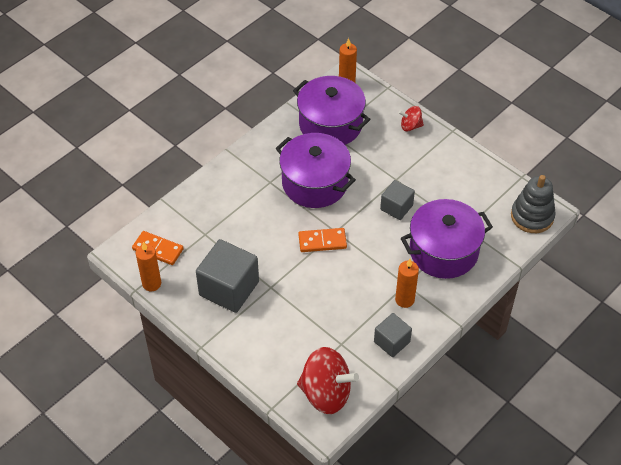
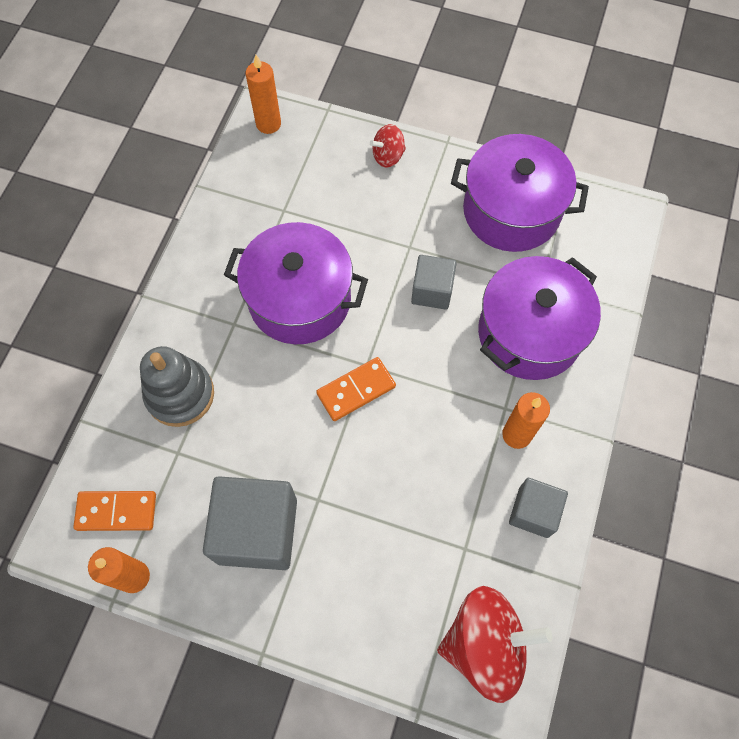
camera: 25 degrees left, 15 degrees up
(330, 124) = (277, 197): purple pot -> purple pot (511, 211)
(532, 216) = (615, 230): grey stacking toy -> grey stacking toy (180, 394)

